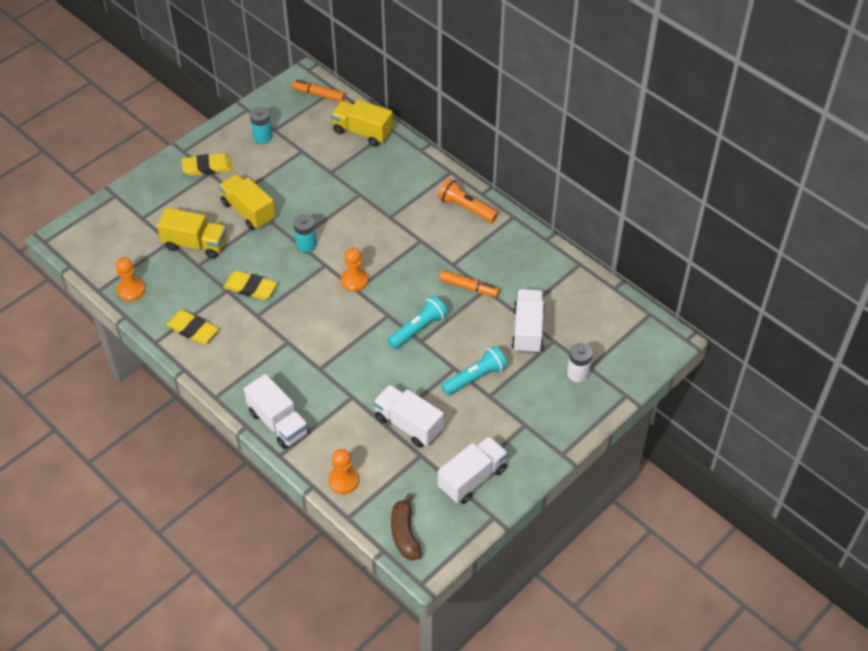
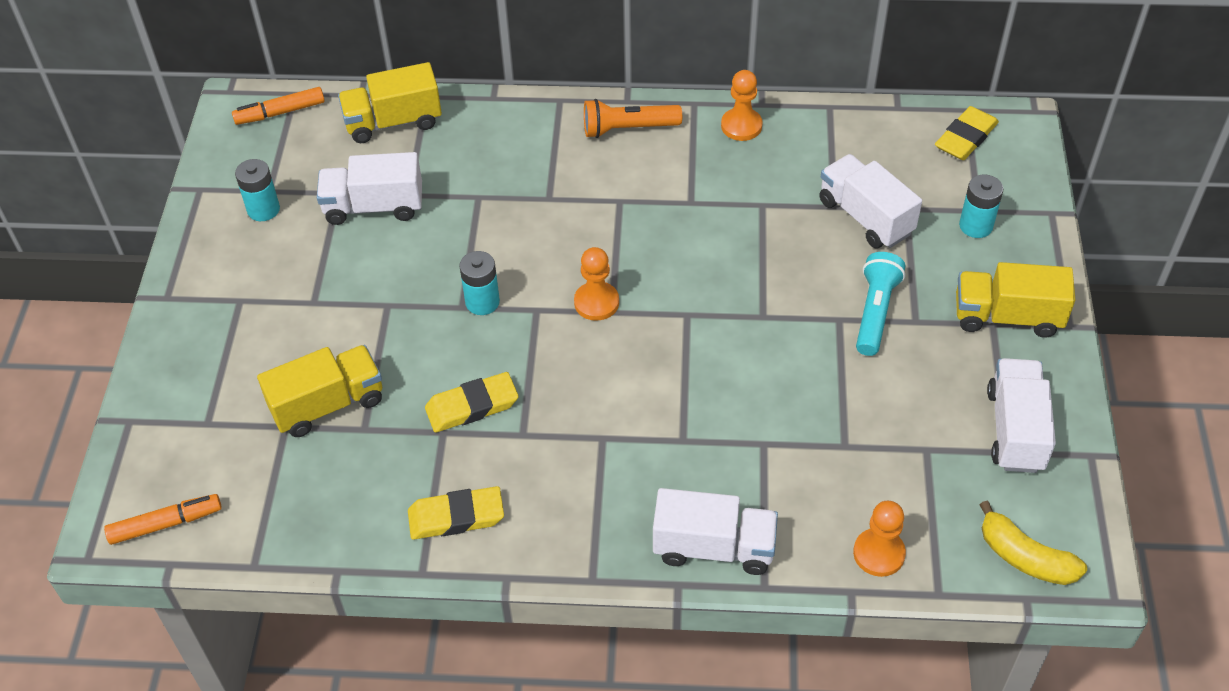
camera: 40 degrees left, 0 degrees up
(131, 290) = (304, 530): orange pawn -> orange pawn (741, 126)
(207, 167) = (228, 295): yellow eraser -> yellow eraser (965, 137)
(248, 211) = (354, 313): yellow truck -> yellow truck (1007, 316)
(405, 534) = (1025, 557): brown banana -> yellow banana
(408, 424) = (869, 424): white truck -> white truck (374, 206)
(418, 329) = (742, 304): turquoise flashlight -> none
(469, 287) = (742, 216): orange marker -> orange marker (166, 524)
(578, 373) = (975, 226): white battery -> turquoise battery

